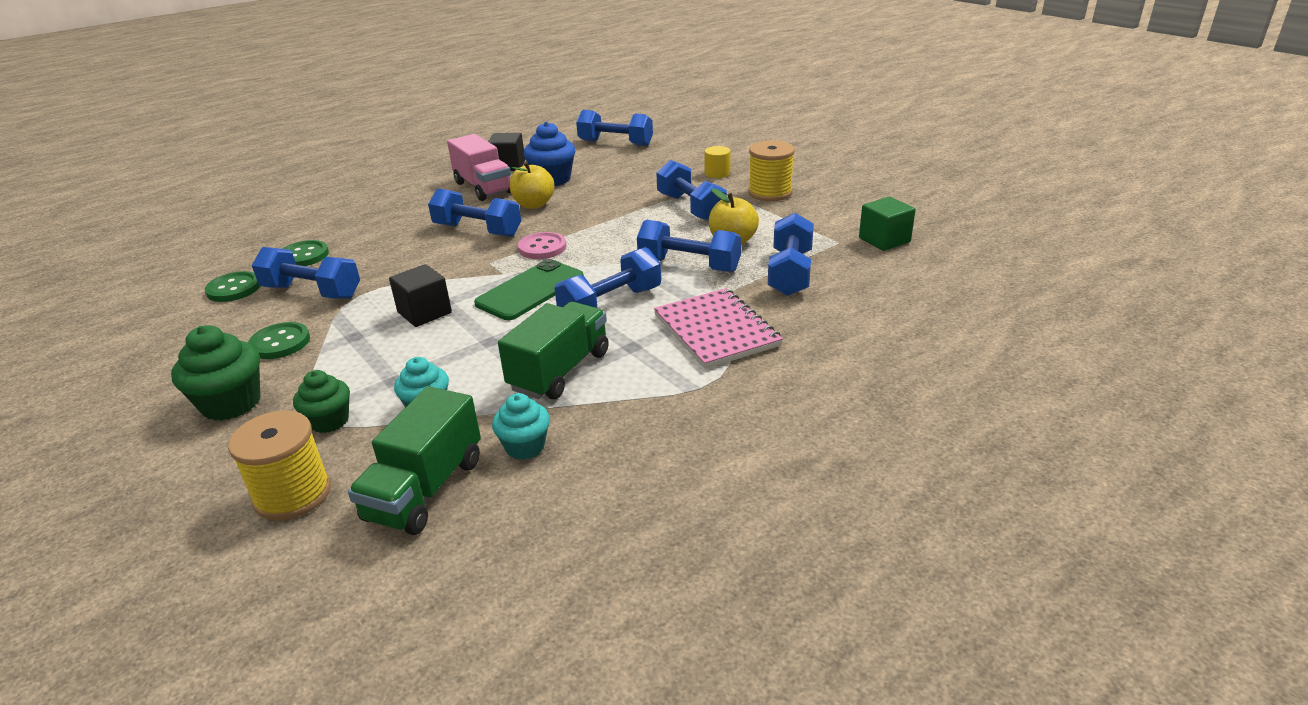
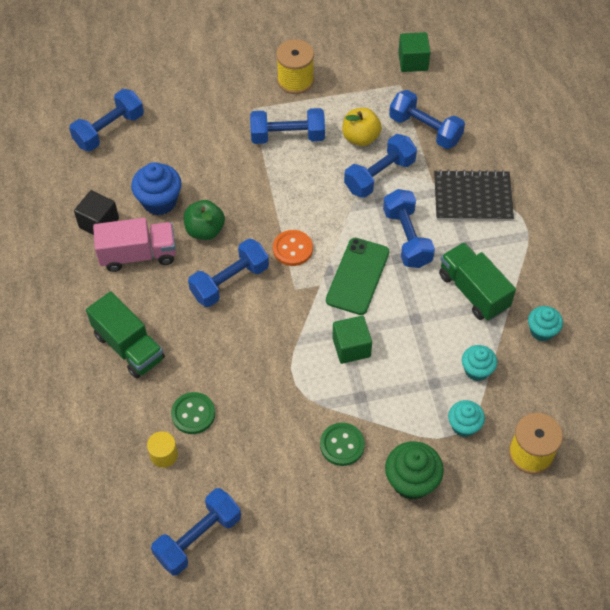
camera: 65 degrees left, 25 degrees up
(234, 289) = (225, 471): green button -> none
(312, 292) = (269, 415): blue dumbbell -> blue dumbbell (198, 538)
(329, 421) = (464, 425): green cupcake -> turquoise cupcake
(424, 313) = (351, 347): black cube -> green cube
(425, 489) = (557, 387): green truck -> green truck (129, 347)
(530, 290) = (357, 276): green phone -> green phone turned 45 degrees clockwise
(534, 204) = (205, 230): yellow apple -> green apple
(542, 248) = (292, 249): pink button -> orange button
(716, 330) = (472, 197): pink notebook -> black notebook
(717, 173) = (234, 93): yellow cylinder -> yellow cylinder (164, 454)

